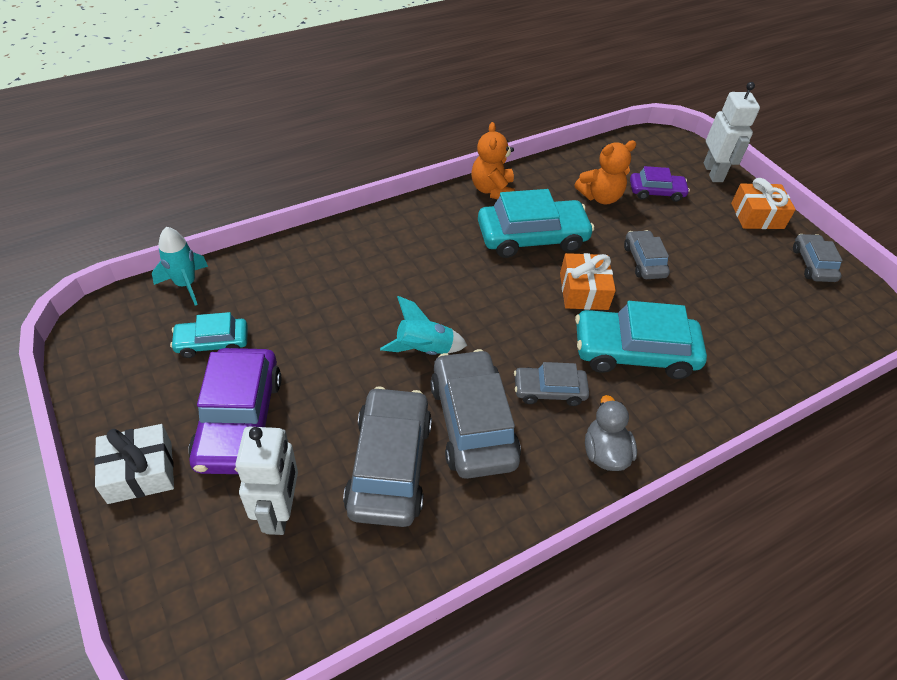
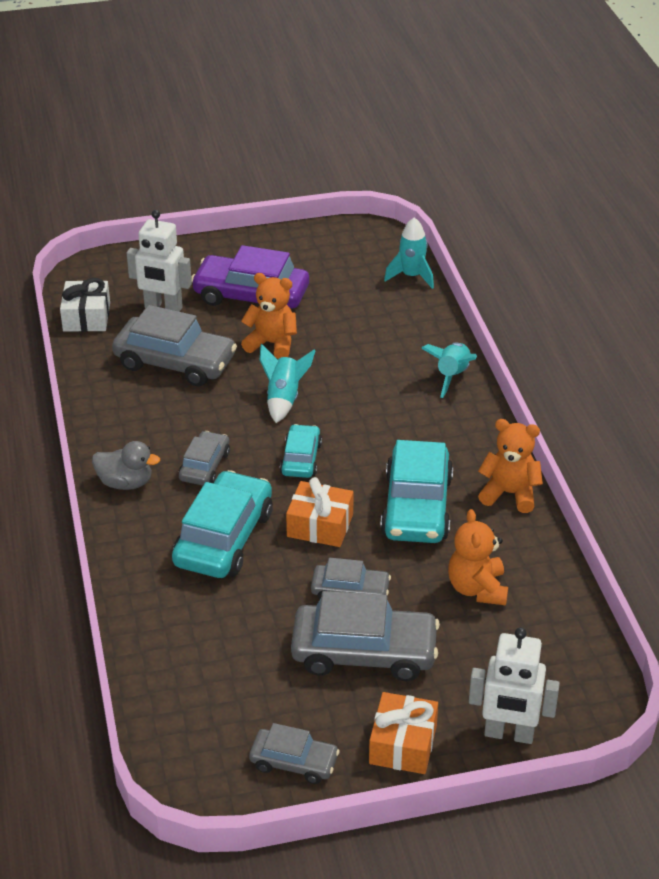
camera: 110 degrees right, 10 degrees down
(140, 472) = (226, 253): white gift -> white gift (87, 317)
(212, 343) = (337, 287): turquoise car -> turquoise car (301, 459)
(332, 379) = (272, 344): none -> orange teddy bear
(352, 236) = (452, 376): none -> turquoise rocket
(472, 423) = (192, 412): grey car -> grey car (364, 652)
(656, 192) = (476, 650): purple car -> none

